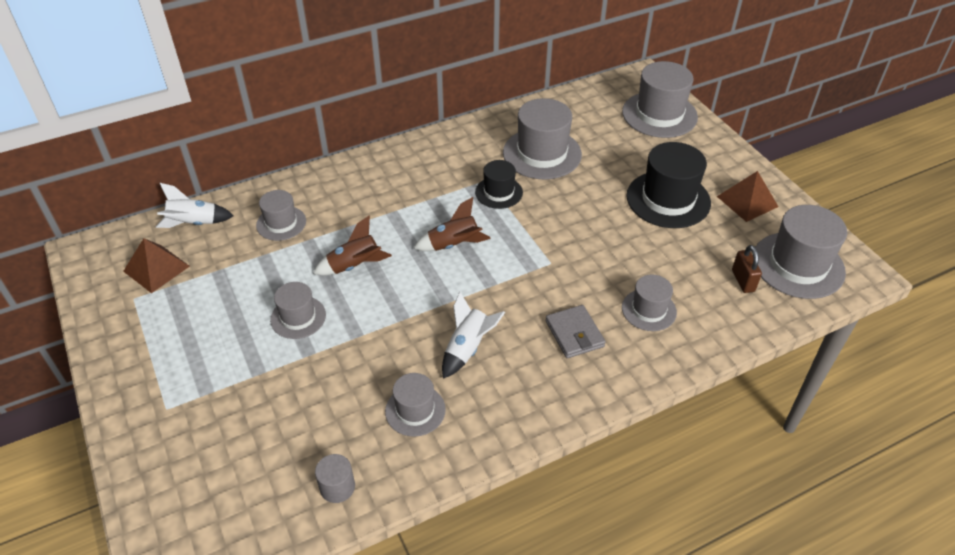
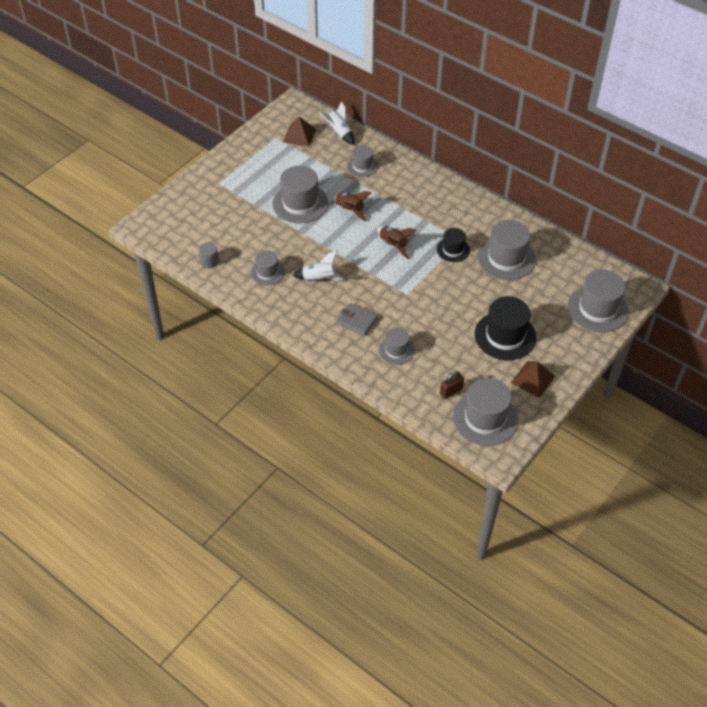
camera: 65 degrees right, 5 degrees up
(298, 317) = (300, 203): grey hat -> grey hat, size x1.73
(574, 334) = (357, 321): grey wallet -> grey wallet turned 75 degrees clockwise

